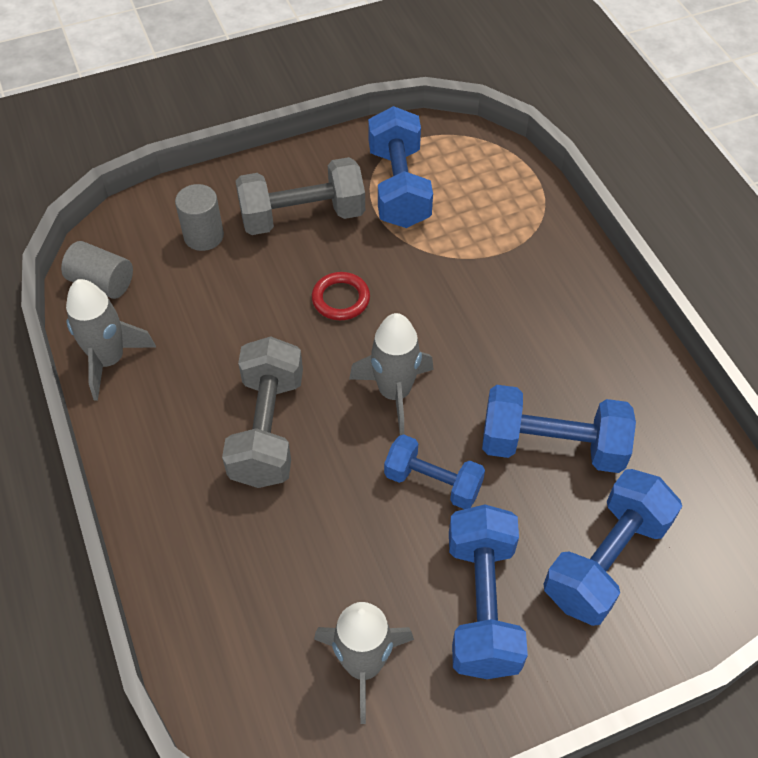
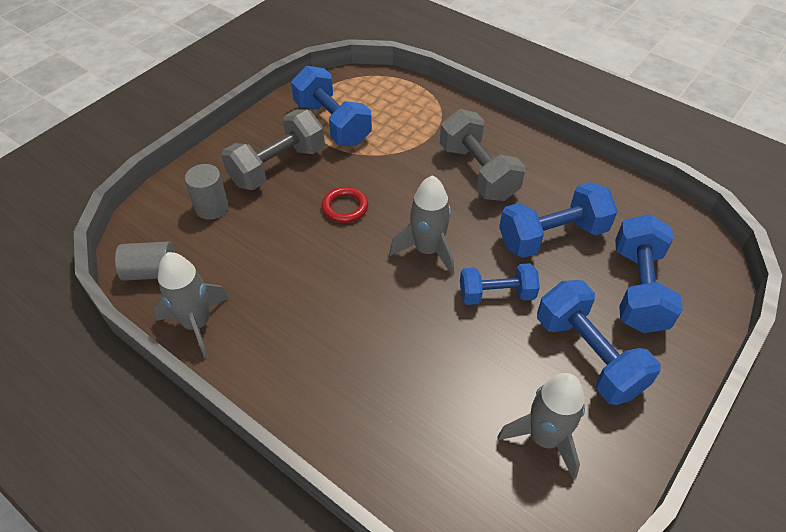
camera: 30 degrees left, 5 degrees down
(267, 429) = (356, 314): grey dumbbell -> grey dumbbell (478, 172)

